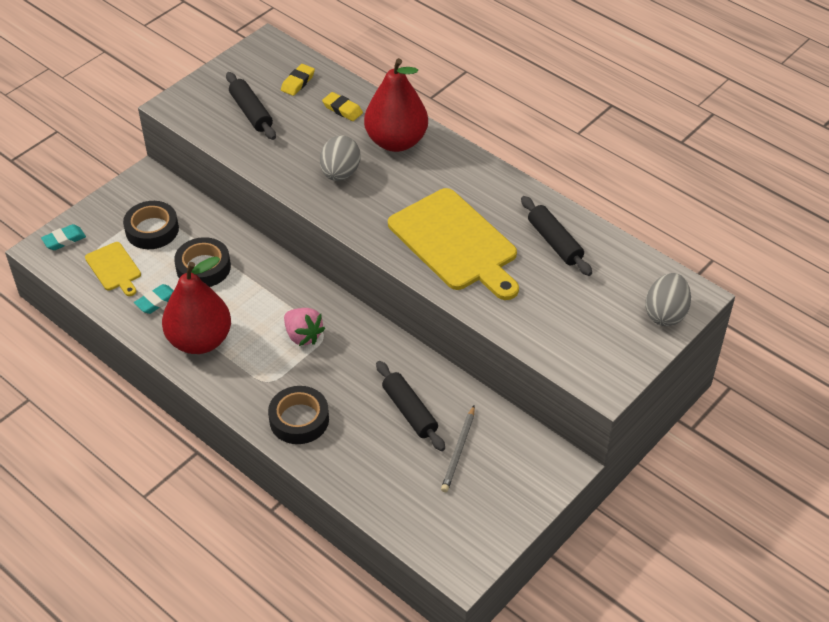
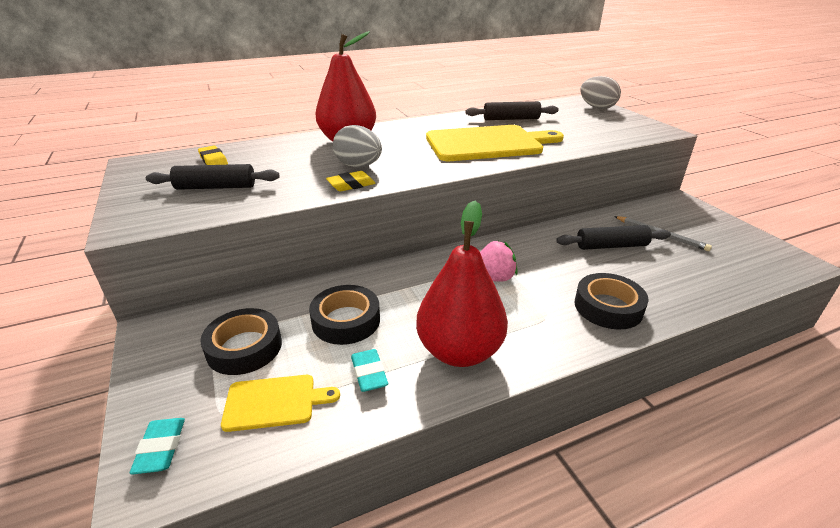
camera: 65 degrees left, 15 degrees down
(342, 109) = (279, 151): yellow eraser -> yellow eraser (351, 185)

